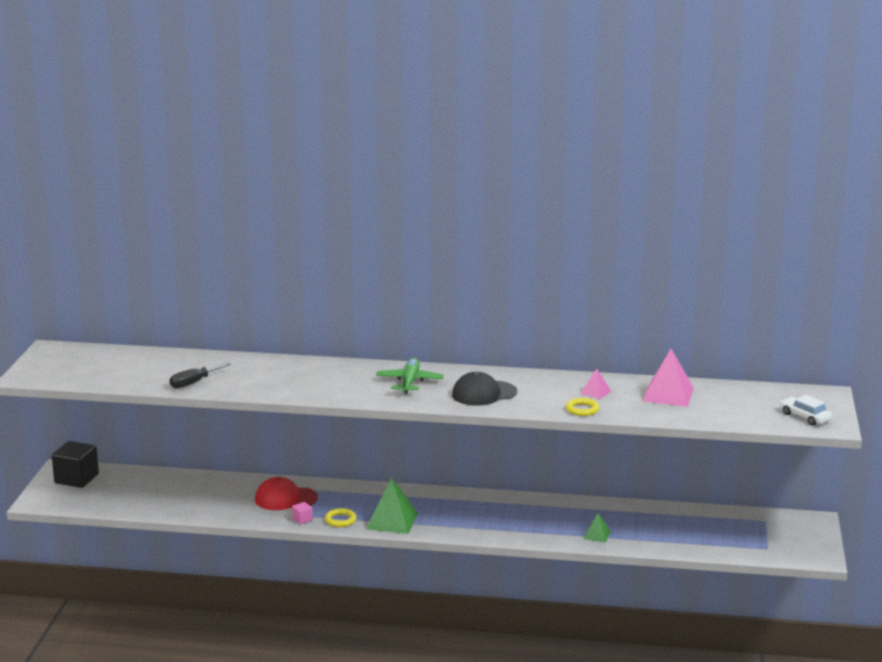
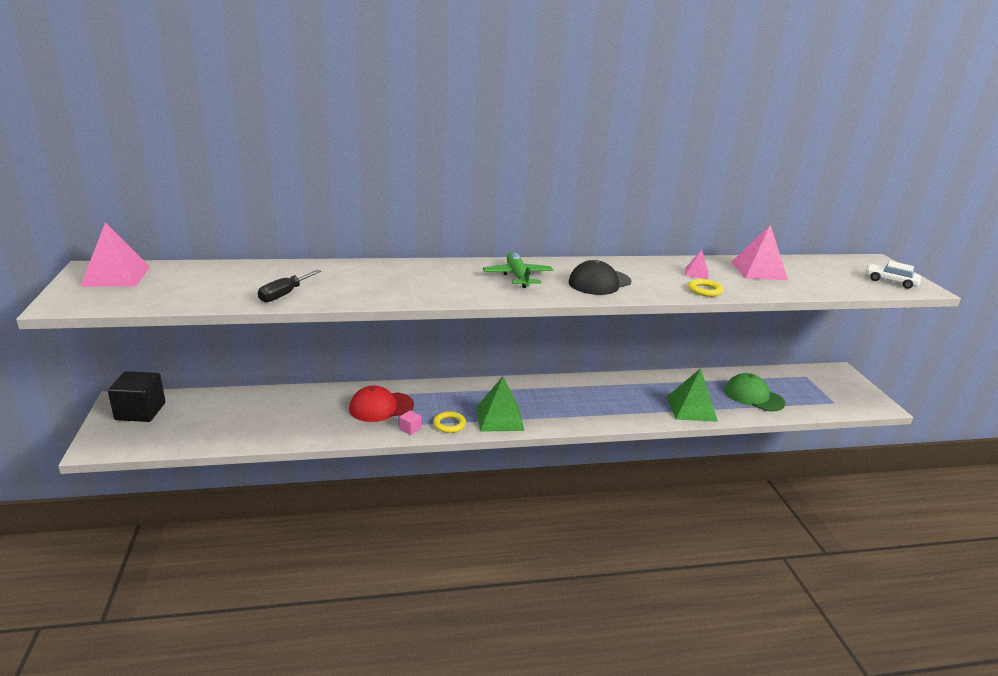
camera: 20 degrees left, 5 degrees up
(68, 356) = (116, 276): none -> pink pyramid
(597, 535) = (691, 408): green pyramid -> green pyramid, size x1.94
(679, 532) = (753, 396): none -> green cap

